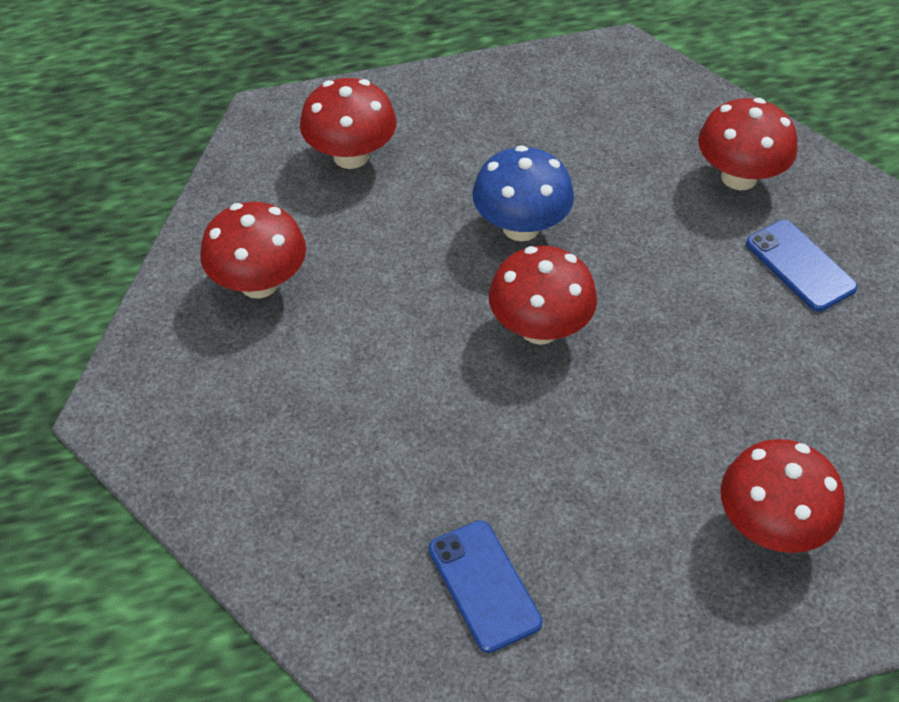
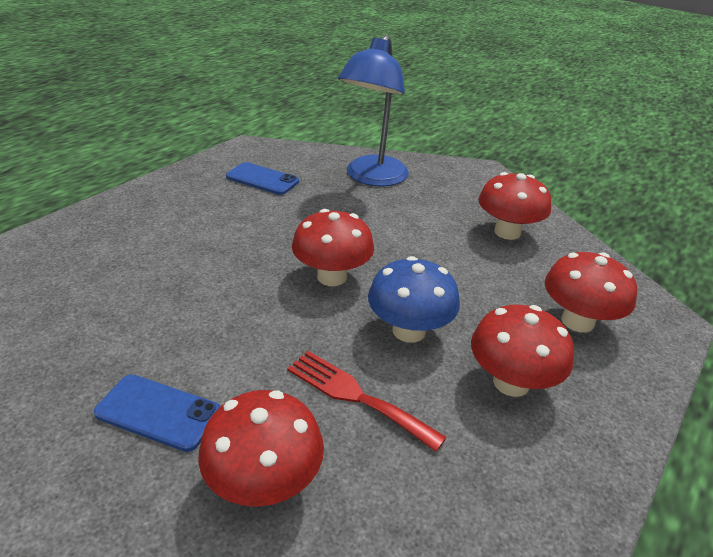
camera: 140 degrees right, 15 degrees down
(306, 490) = (372, 178): none -> blue lamp
(624, 197) = (356, 396): none -> red fork
(770, 526) = (123, 243): red mushroom -> red mushroom (511, 382)

